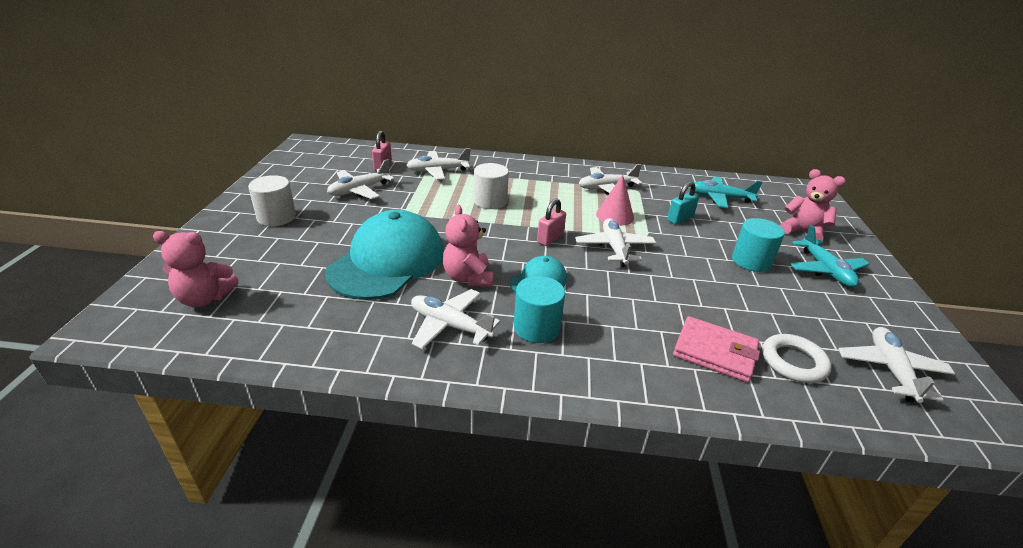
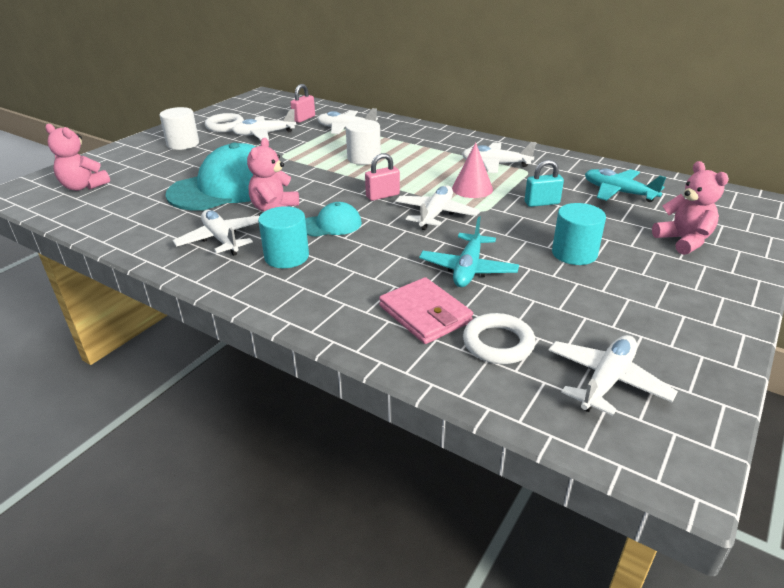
camera: 30 degrees right, 0 degrees up
(304, 187) = (225, 126): none -> white ring
(825, 270) = (659, 280): turquoise plane -> turquoise plane (468, 269)

